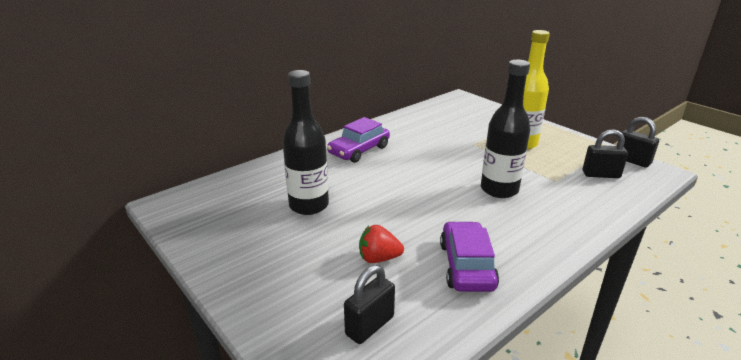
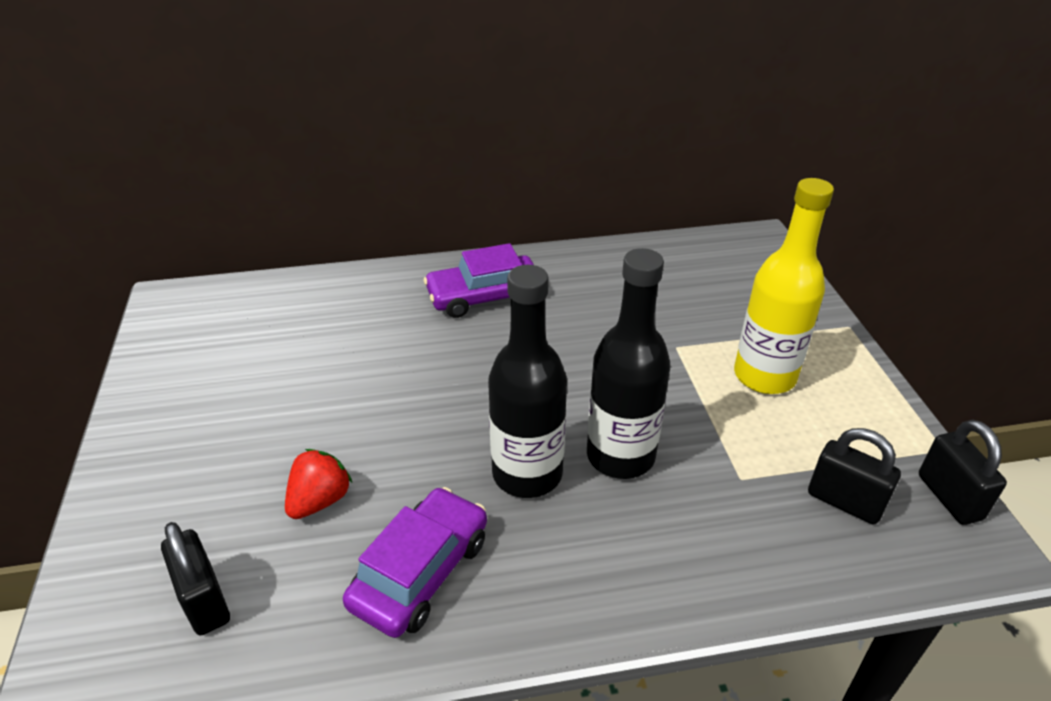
camera: 30 degrees right, 10 degrees up
(309, 205) = (322, 370): black bottle -> black bottle (527, 474)
(370, 326) = (204, 601): black padlock -> black padlock turned 75 degrees clockwise
(379, 258) = (320, 500): red strawberry -> red strawberry turned 90 degrees clockwise

